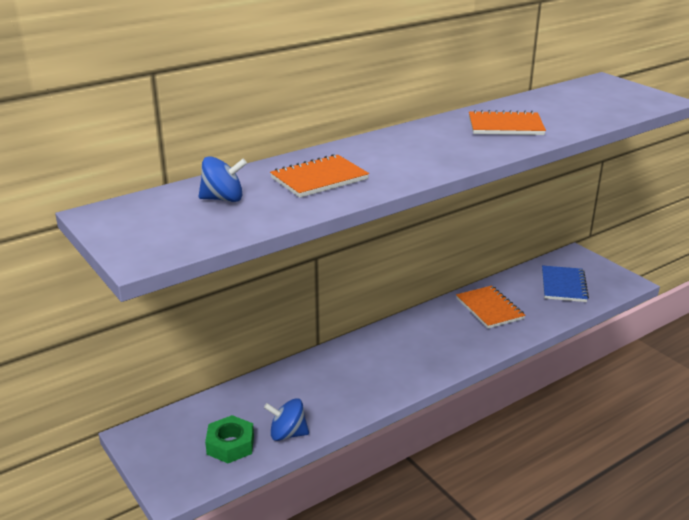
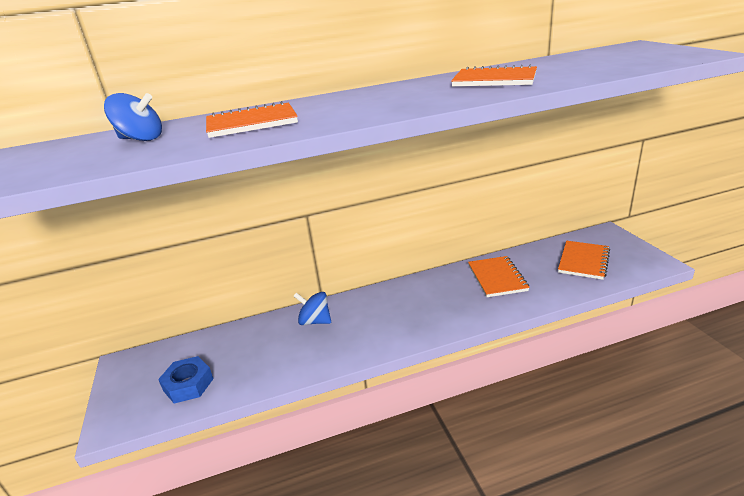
camera: 20 degrees right, 0 degrees up
(230, 445) = (188, 384): green nut -> blue nut
(287, 434) = (242, 381): blue spinning top -> blue spinning top (315, 321)
(563, 285) = (583, 261): blue notebook -> orange notebook

